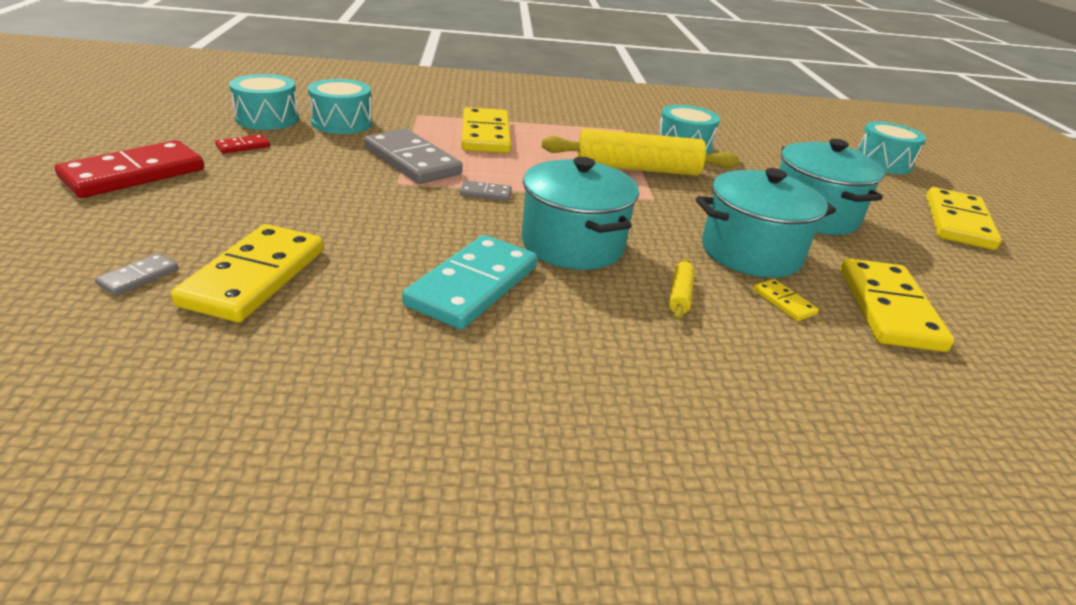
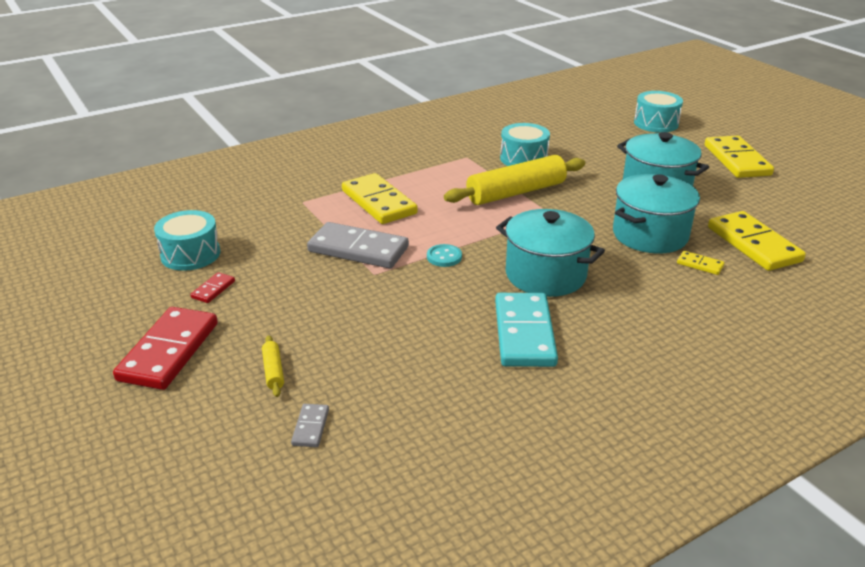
camera: 25 degrees left, 0 degrees up
(255, 277) = (385, 391): yellow domino -> none
(342, 123) = (256, 234): turquoise drum -> none
(485, 193) = (444, 257): grey domino -> turquoise button
(679, 295) = (643, 285): yellow rolling pin -> yellow rolling pin (273, 371)

